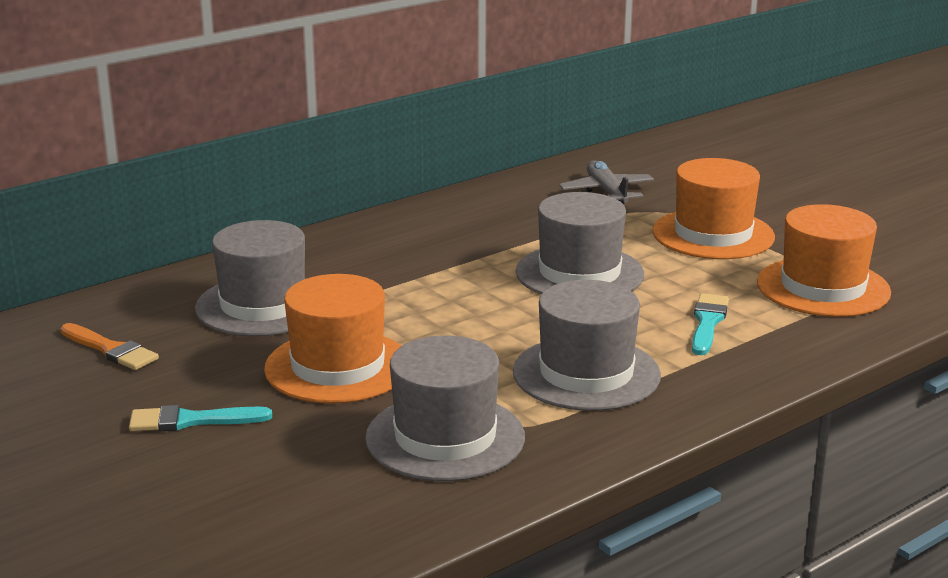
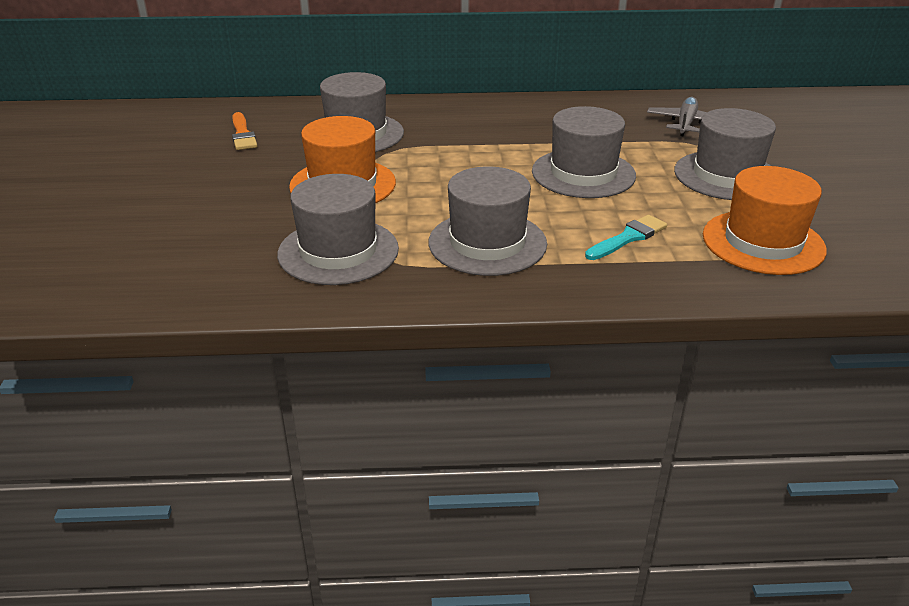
camera: 35 degrees right, 10 degrees up
(191, 421) = (222, 189): turquoise brush -> none
(713, 234) = (727, 175): orange hat -> grey hat

